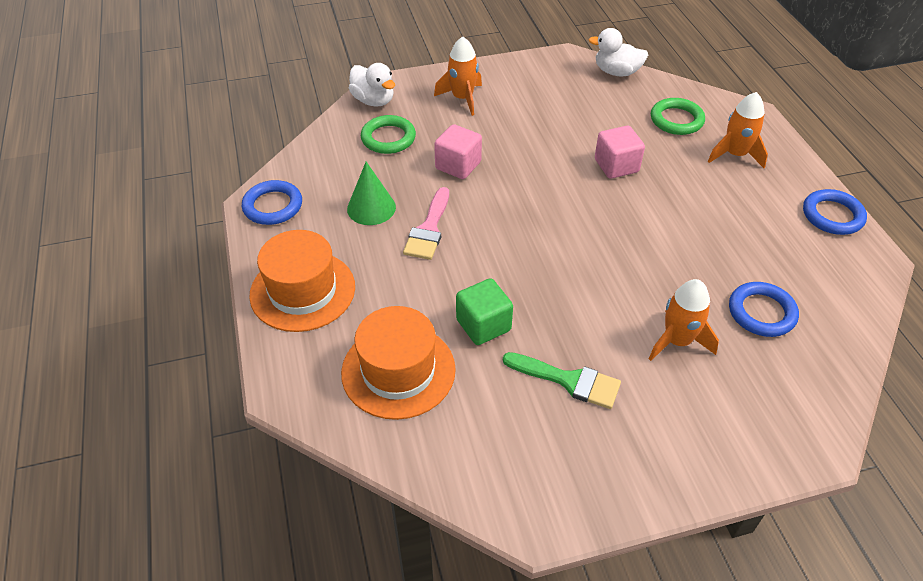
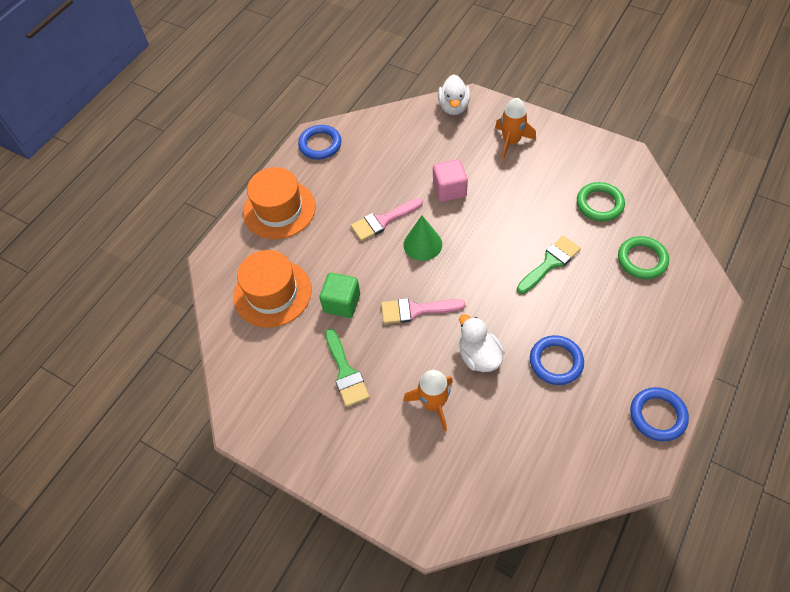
camera: 50 degrees right, 10 degrees up
(371, 208) = (368, 183): green cone -> green cone (422, 244)
(388, 138) = (431, 141): green ring -> green ring (599, 204)
(559, 279) = (416, 310): none -> pink brush
(616, 72) = (648, 191): white duck -> white duck (479, 356)
(616, 166) = (550, 263): pink cube -> green brush
(735, 154) = (649, 317): orange rocket -> none
(761, 312) = (509, 433): blue ring -> blue ring (556, 362)

